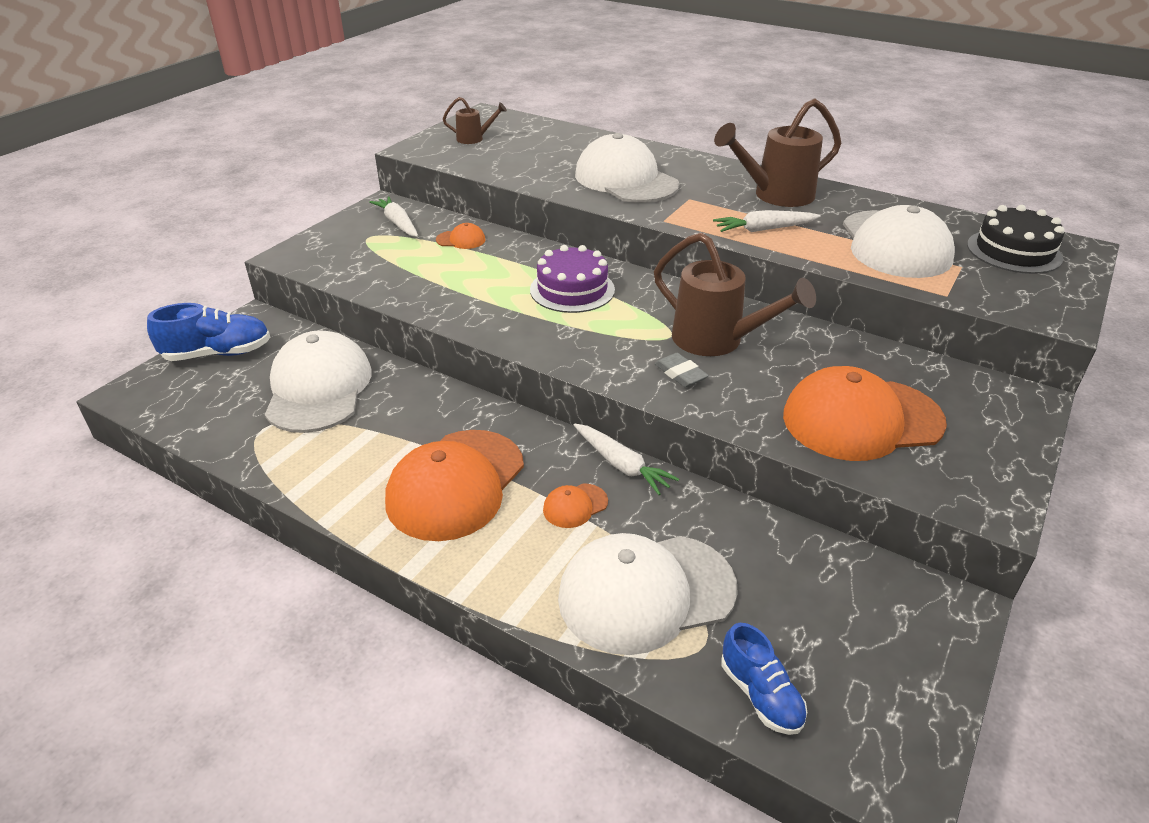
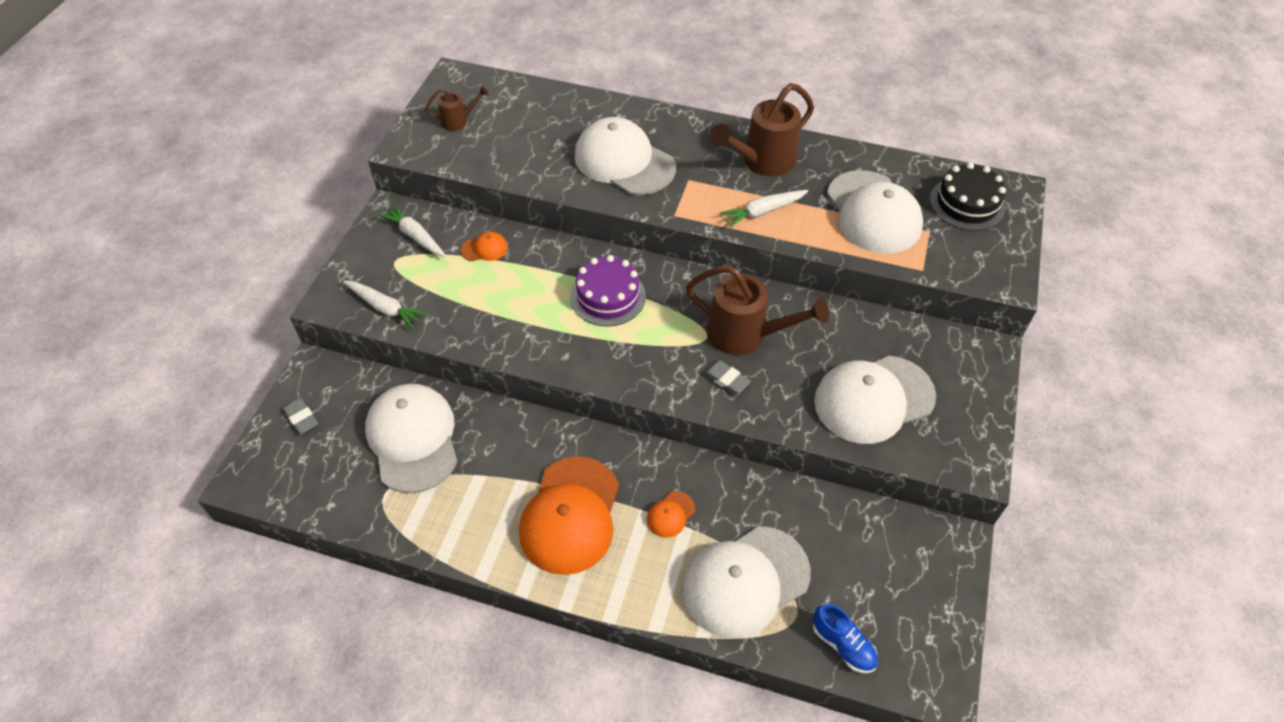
camera: 15 degrees left, 15 degrees up
(218, 353) = (301, 418): blue shoe -> grey eraser
(621, 465) = (694, 465): white carrot -> white carrot (385, 308)
(861, 419) = (873, 399): orange cap -> white cap

